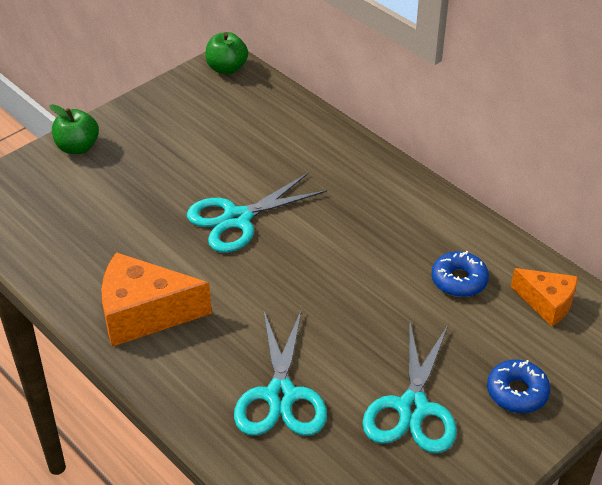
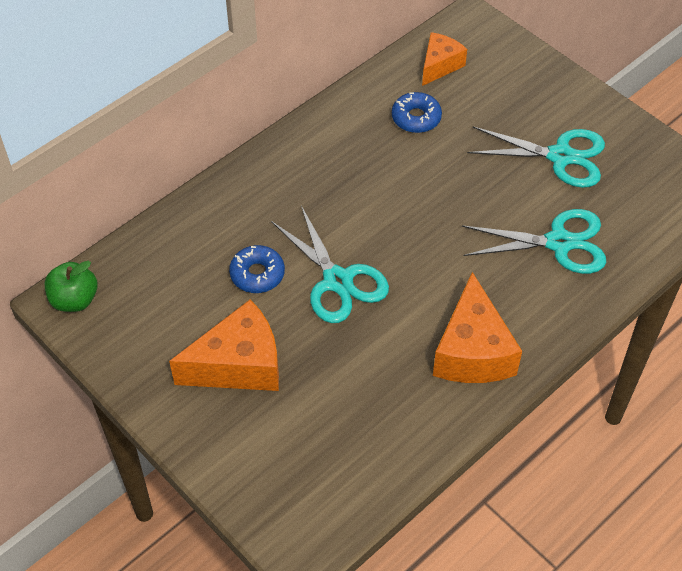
camera: 90 degrees left, 10 degrees up
(77, 147) = (212, 443): green apple -> none
(151, 159) = (238, 365): none -> orange cheese
(517, 392) = (536, 93): blue donut -> blue donut (257, 274)

